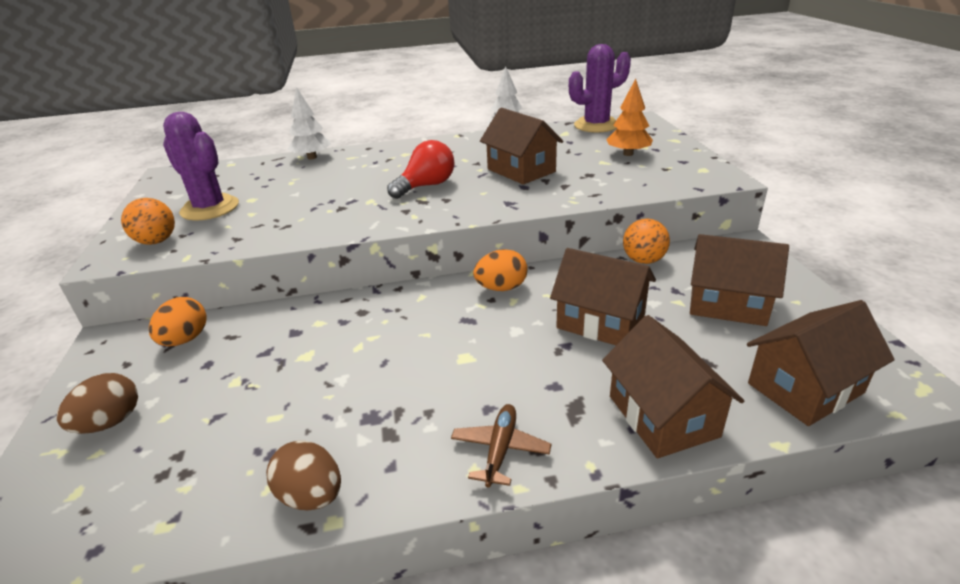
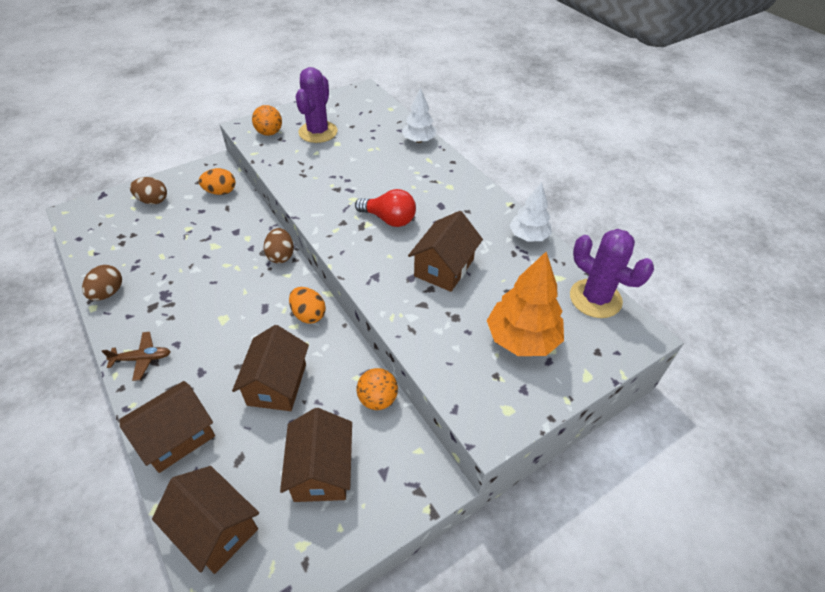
camera: 65 degrees right, 15 degrees up
(382, 297) = (281, 256): none -> brown egg
(628, 154) = (522, 339): orange tree -> orange tree, size x1.54

